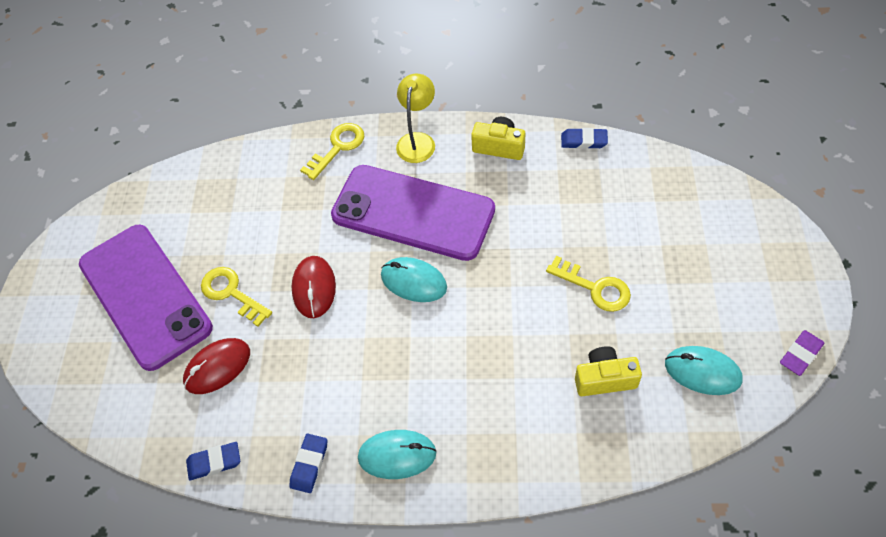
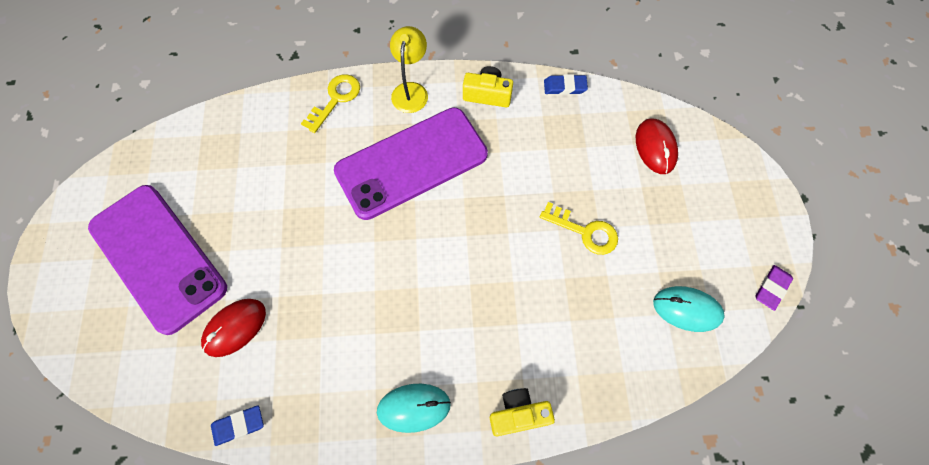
camera: 10 degrees left, 10 degrees up
(231, 293) = (243, 251): yellow key -> none
(309, 464) = (331, 422): blue eraser -> none
(314, 288) = (323, 243): red mouse -> red mouse (655, 147)
(413, 213) = (411, 163): purple phone -> purple phone turned 45 degrees counterclockwise
(413, 281) = (417, 232): turquoise mouse -> none
(604, 379) = (600, 320): yellow camera -> yellow camera (518, 414)

